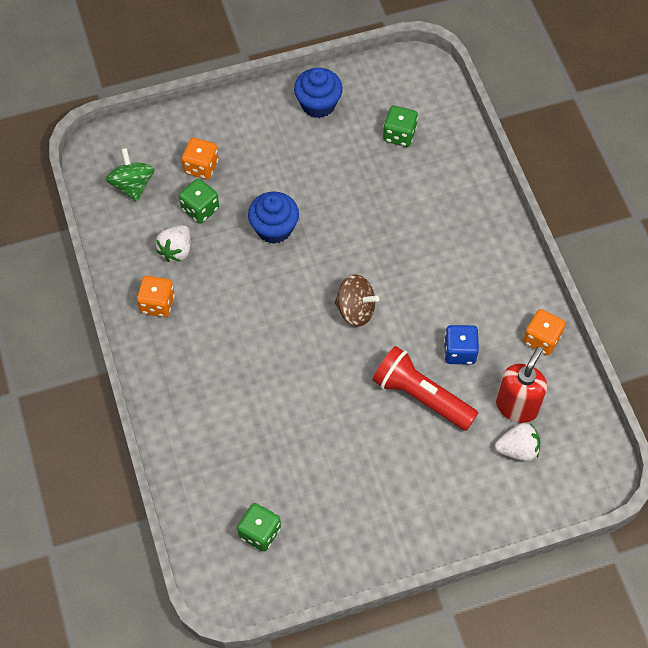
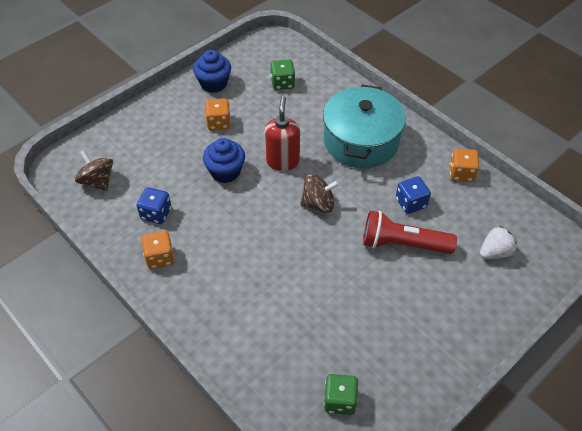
camera: 25 degrees left, 10 degrees down
(132, 185) = (97, 181): green spinning top -> brown spinning top
(176, 250) = (156, 214): white strawberry -> blue dice
(200, 209) = (160, 179): green dice -> none
(201, 167) = (147, 151): orange dice -> orange dice (218, 123)
(448, 250) = (361, 141): none -> turquoise pot
(517, 406) = (474, 223): red soap dispenser -> red soap dispenser (282, 161)

